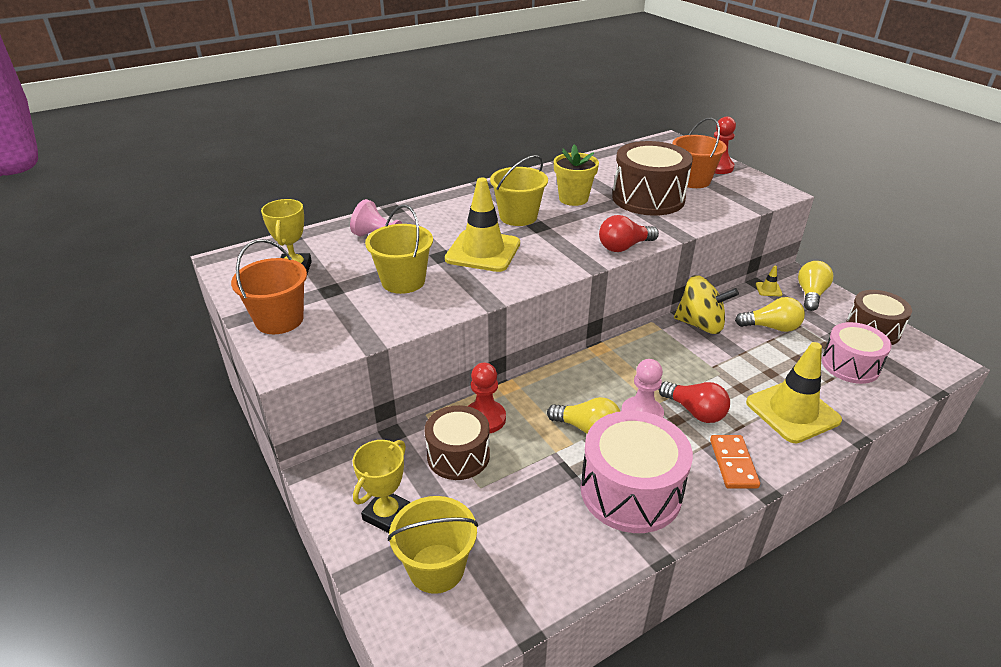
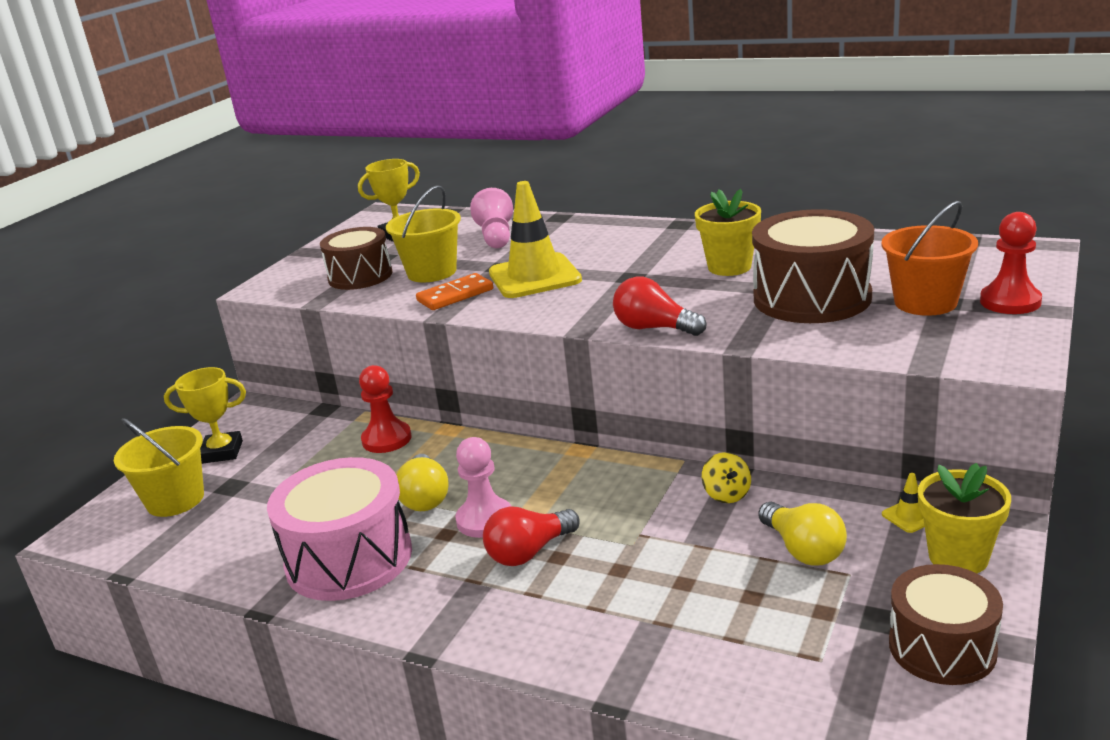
camera: 60 degrees right, 10 degrees down
(279, 320) = (317, 262): orange bucket -> none
(458, 455) = (322, 449): brown drum -> brown drum (360, 276)
(518, 217) = (635, 262): yellow bucket -> none
(695, 411) = (529, 552): red light bulb -> red light bulb turned 45 degrees clockwise
(700, 324) = (726, 494): yellow spinning top -> yellow spinning top, size x0.51
(733, 463) = (456, 610): orange domino -> orange domino (455, 295)
(792, 411) = (612, 626): yellow traffic cone -> none
(810, 294) = (958, 557): yellow light bulb -> yellow flower pot
(850, 365) = (798, 649): pink drum -> none

